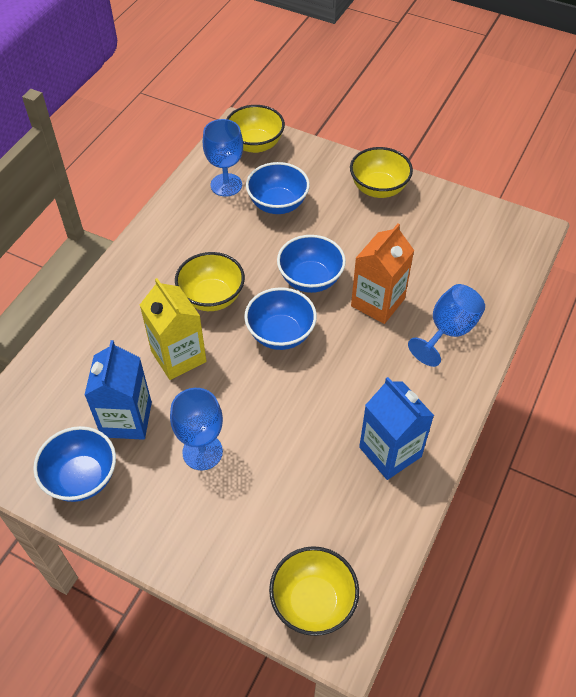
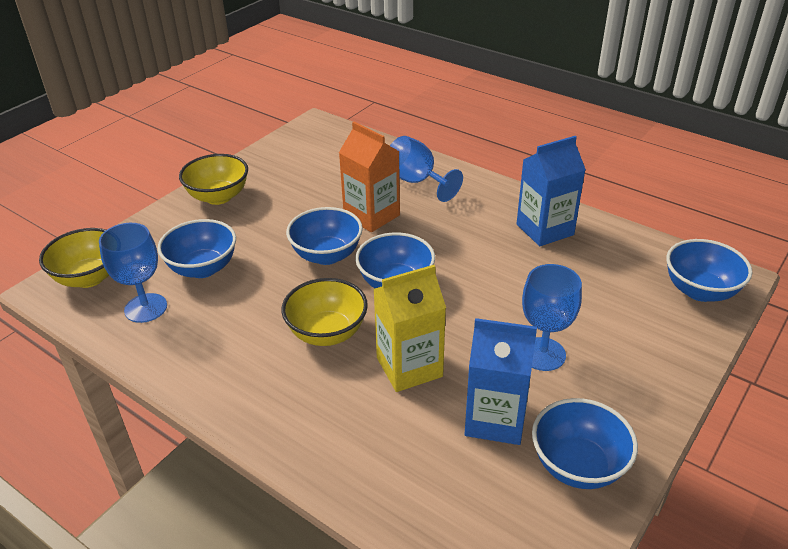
camera: 80 degrees left, 15 degrees down
(313, 602) = (700, 291): yellow bowl -> blue bowl

